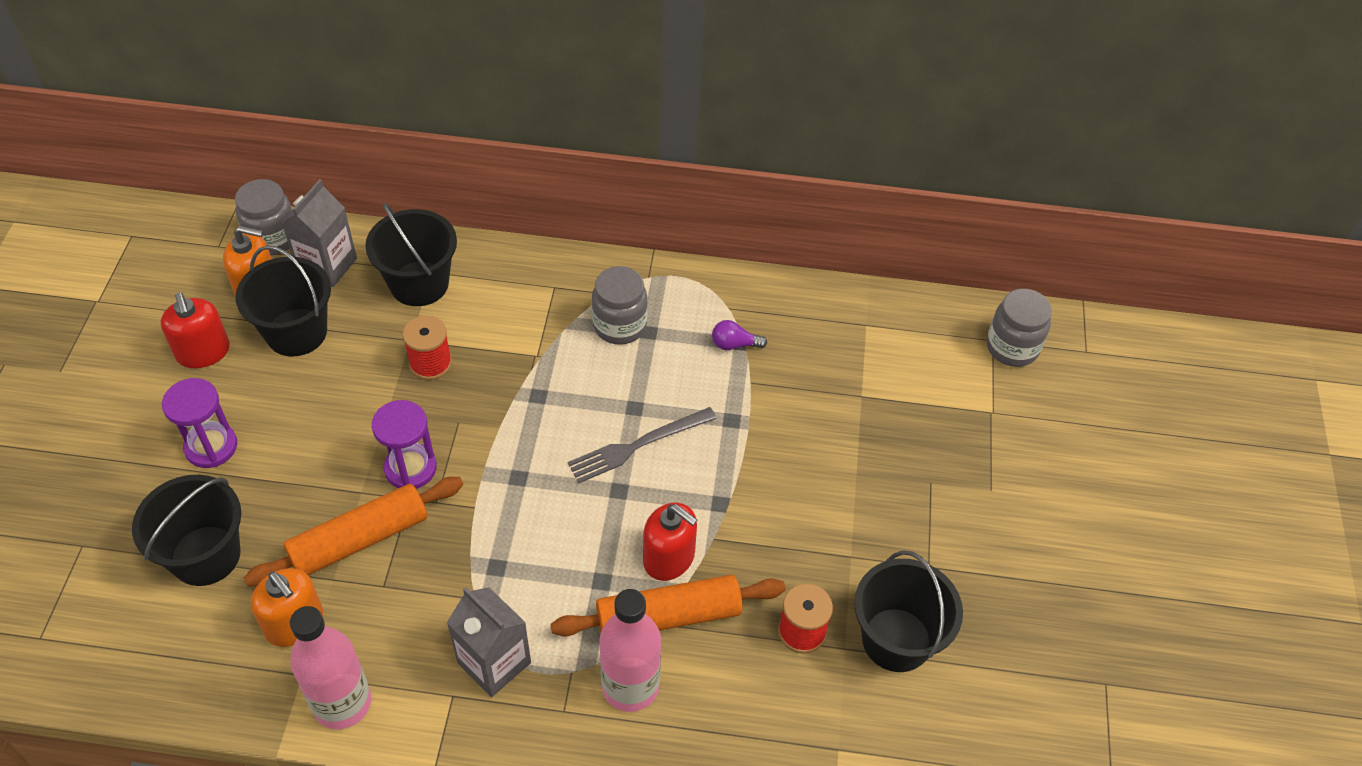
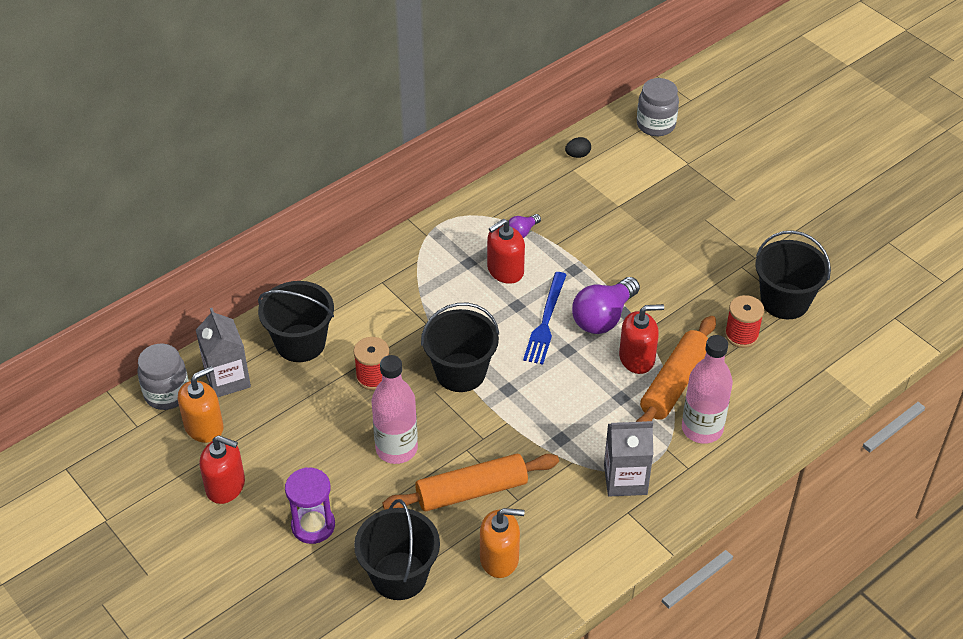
camera: 45 degrees left, 5 degrees down
(296, 332) = (267, 428): black bucket -> black bucket (460, 372)
(342, 703) = (580, 567): pink bottle -> pink bottle (396, 449)
(359, 540) = (471, 491): orange rolling pin -> orange rolling pin turned 60 degrees clockwise
(410, 468) = (444, 435): purple hourglass -> none
(619, 325) = (448, 272): grey jar -> none
(637, 446) = (545, 321): grey fork -> blue fork
(669, 367) = (505, 270): none -> red soap dispenser
(694, 490) = (603, 317): none -> purple light bulb
(890, 315) = (577, 155): none -> black egg

